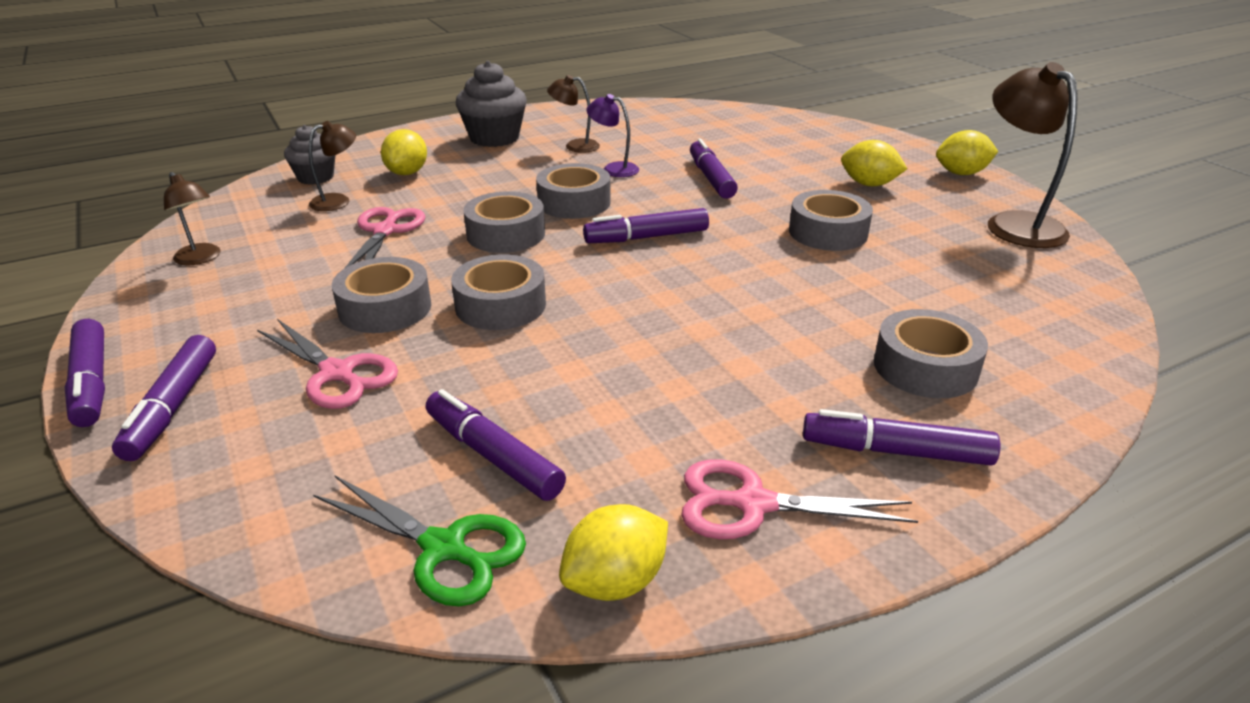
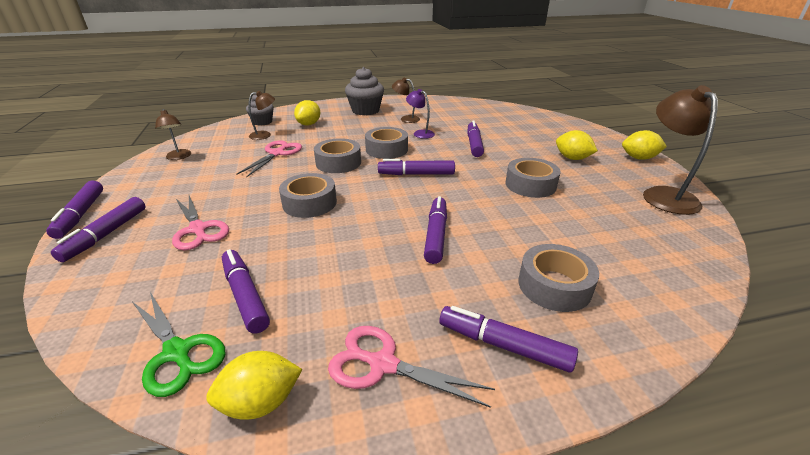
camera: 15 degrees right, 0 degrees up
(385, 308) = (248, 196): grey tape -> none
(729, 325) = (436, 235): none -> purple marker

